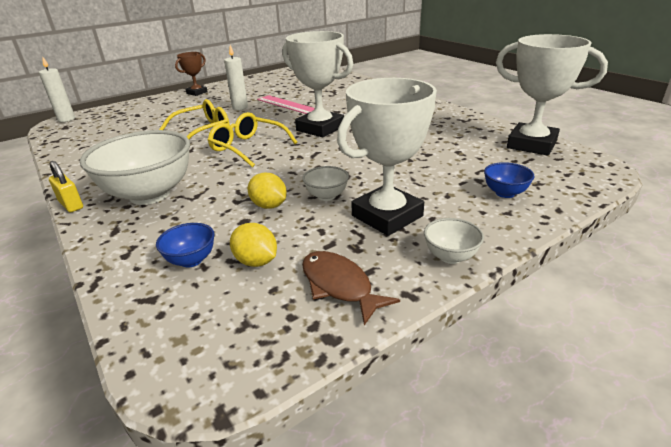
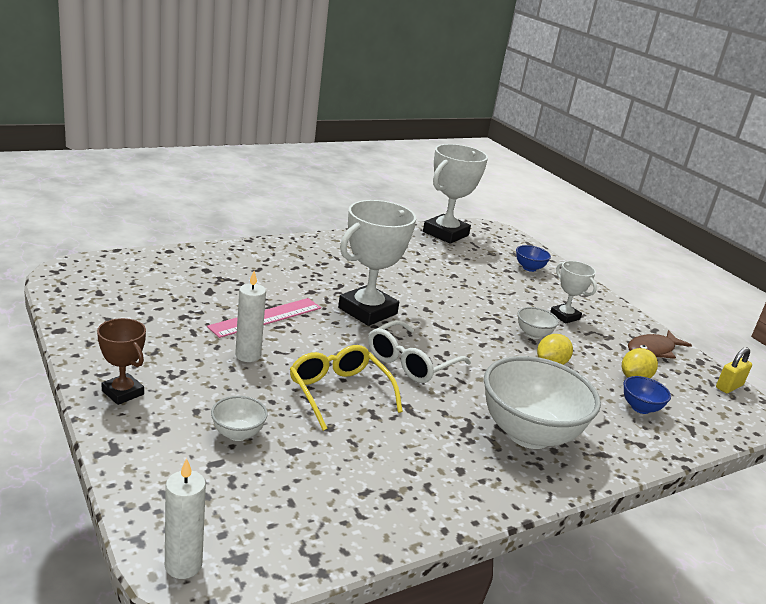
camera: 90 degrees left, 5 degrees down
(71, 205) = (553, 494): yellow padlock -> yellow padlock (729, 386)
(248, 147) = (411, 362): yellow glasses -> white glasses
(387, 216) = (565, 316): white trophy -> white trophy, size x0.54
(450, 256) = (613, 308): white bowl -> white bowl (238, 434)

